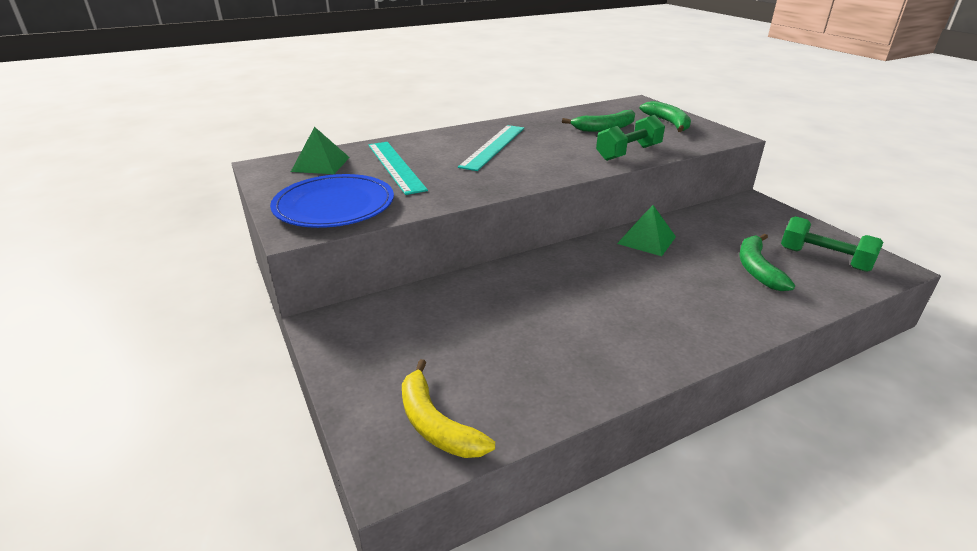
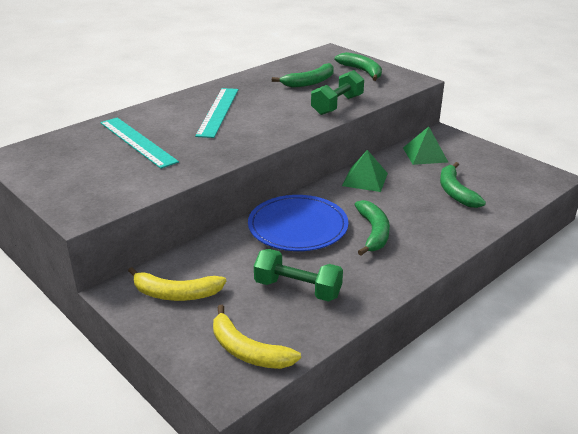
camera: 15 degrees left, 0 degrees up
(320, 164) = (64, 148): green pyramid -> green pyramid (425, 155)
(334, 205) = (101, 187): blue plate -> blue plate (298, 226)
(383, 337) = (176, 294): none -> yellow banana
(640, 302) = (373, 232): none -> green banana
(824, 259) = (503, 177): green dumbbell -> green dumbbell (297, 289)

